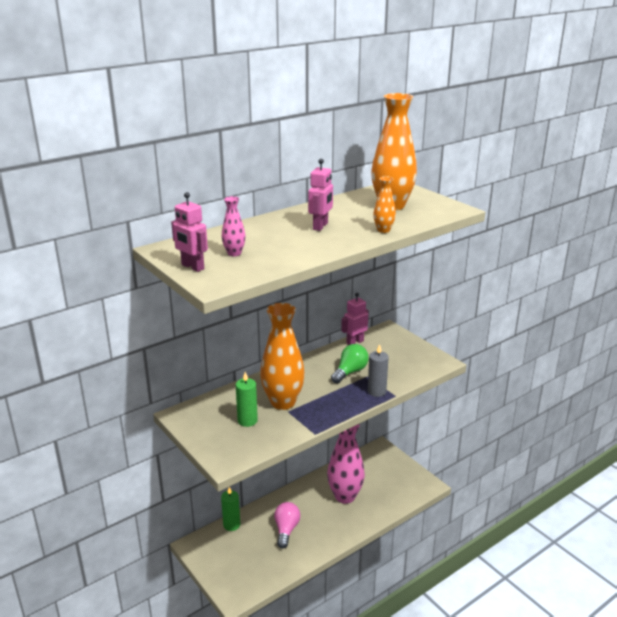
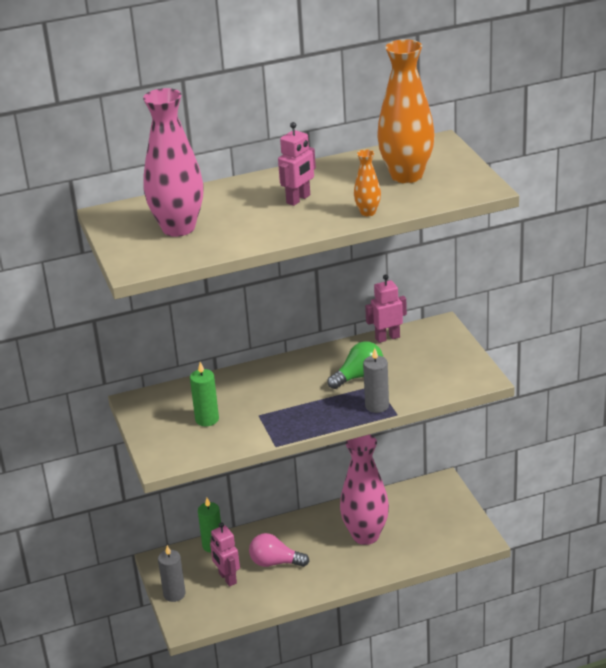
camera: 20 degrees right, 5 degrees up
(192, 267) = (124, 242): pink robot -> pink robot (227, 578)
(215, 572) = (174, 594): none -> grey candle
(234, 253) = (178, 228): pink vase -> pink vase, size x2.17
(283, 402) = (258, 403): orange vase -> none
(286, 530) = (275, 562): pink light bulb -> pink light bulb turned 105 degrees counterclockwise

